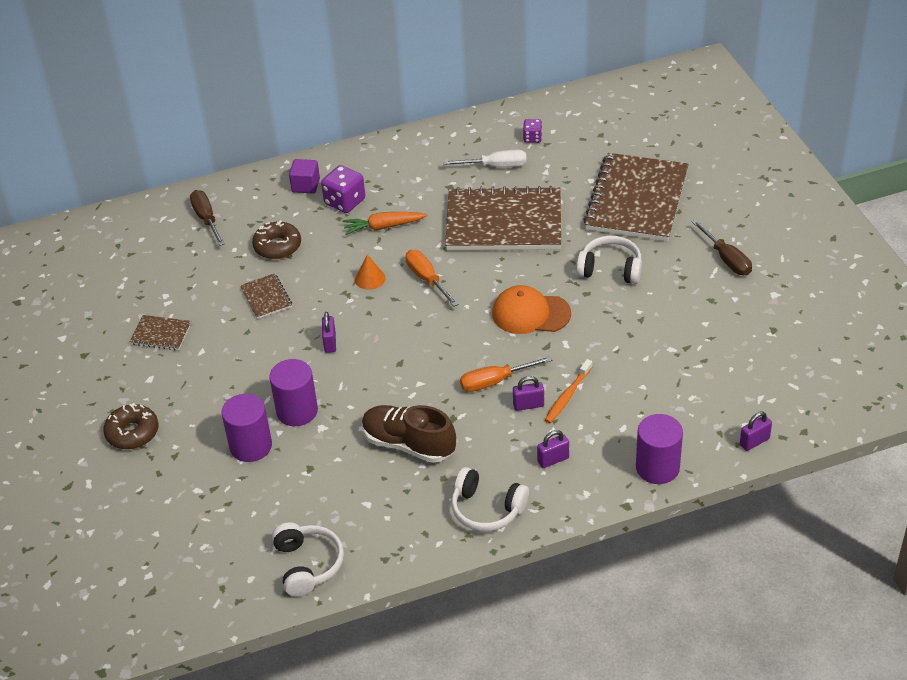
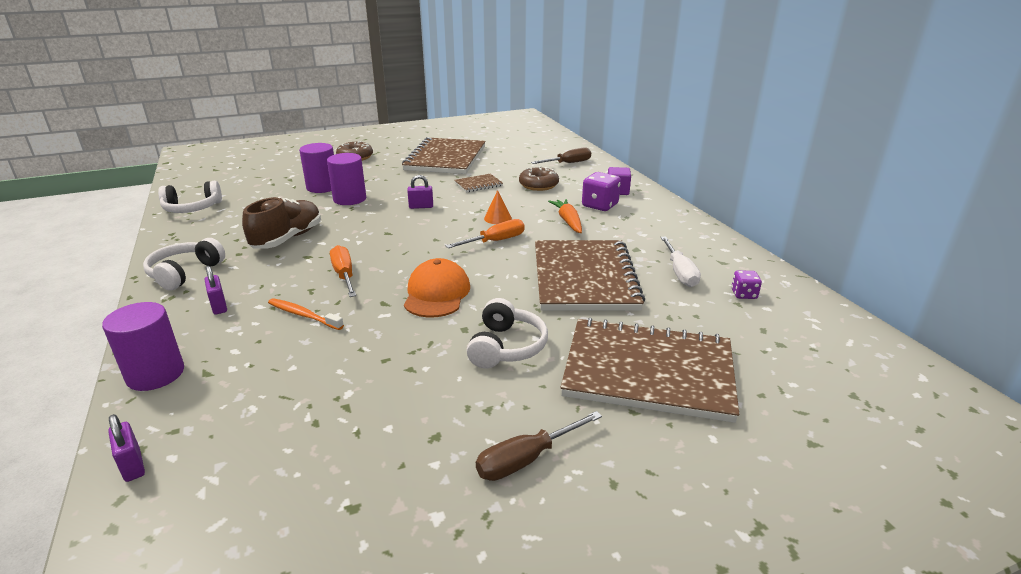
camera: 85 degrees right, 15 degrees down
(161, 334) = (445, 158): brown notebook -> brown notebook, size x2.32
(528, 405) = (302, 293): purple padlock -> none

